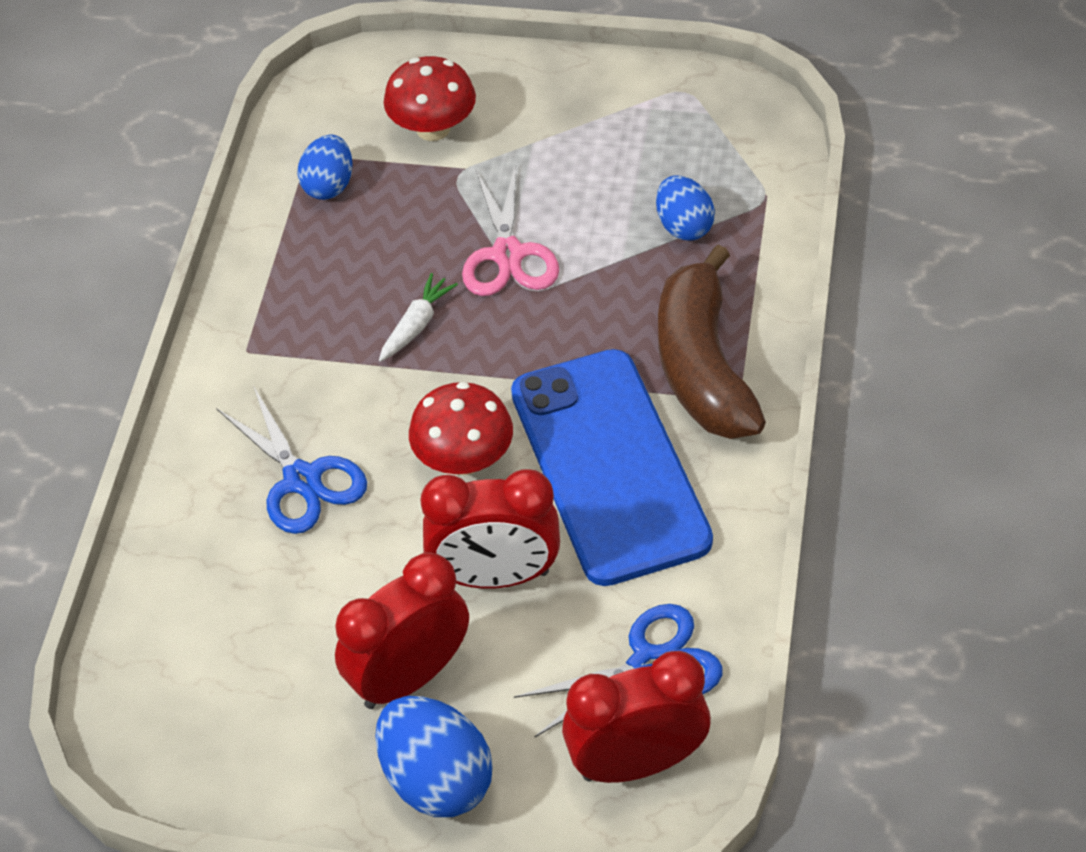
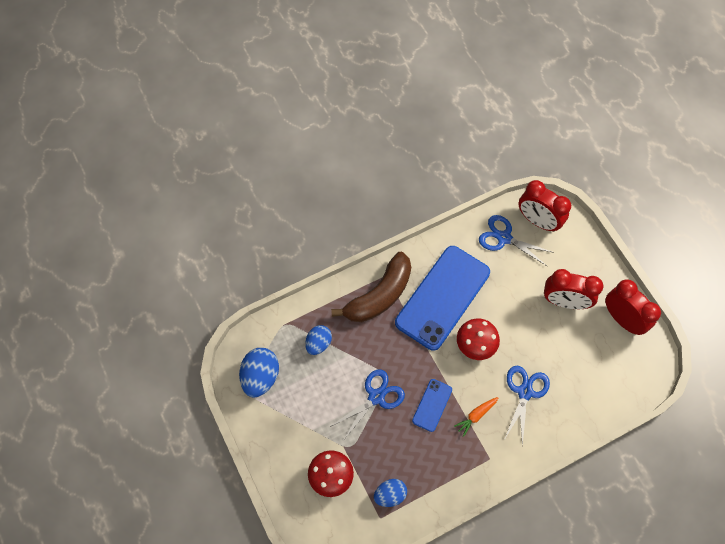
camera: 130 degrees left, 15 degrees up
(335, 376) = (476, 416): none -> orange carrot
(417, 324) = (432, 405): white carrot -> blue phone
(437, 780) = (588, 269): blue egg -> blue egg (260, 377)
(496, 576) = (510, 302): red clock -> red clock (622, 319)
(507, 255) = (376, 397): pink scissors -> blue scissors

